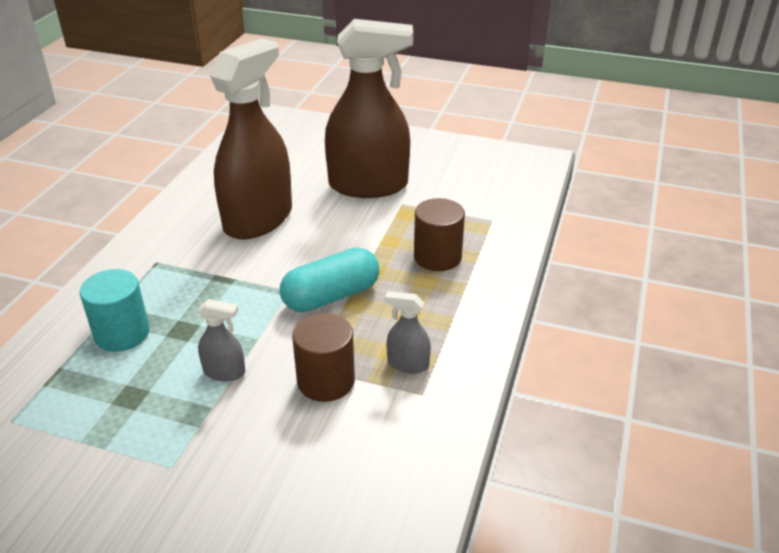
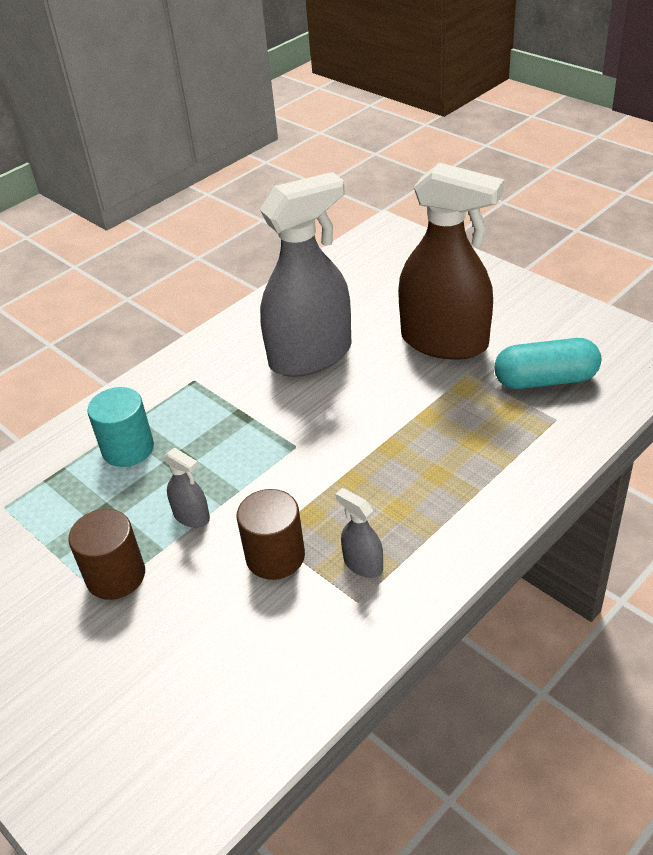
camera: 30 degrees right, 5 degrees up
(258, 219) = (311, 356): brown spray bottle -> grey spray bottle
(331, 296) = (332, 464): turquoise capsule -> turquoise capsule (545, 380)
(437, 257) = (467, 449): brown cylinder -> brown cylinder (116, 576)

